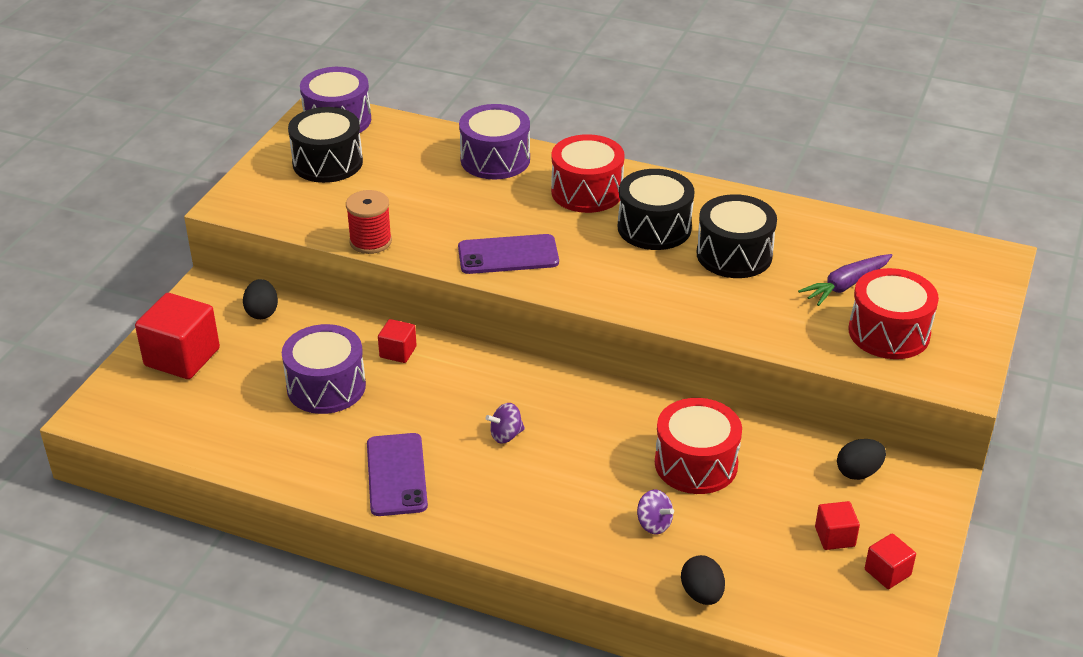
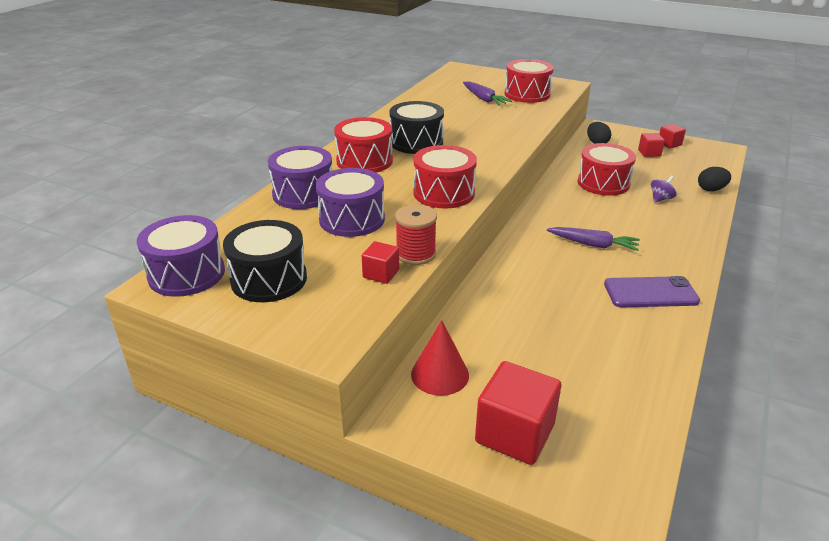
camera: 85 degrees left, 5 degrees down
(262, 312) = (440, 374): black egg -> red cone
(326, 387) = (551, 330): purple drum -> purple drum (352, 219)
(398, 352) = (501, 291): red cube -> red cube (381, 274)
(506, 435) = (593, 245): purple spinning top -> purple carrot
(508, 255) = (444, 193): purple phone -> red drum
(734, 255) = (451, 122): black drum -> none

